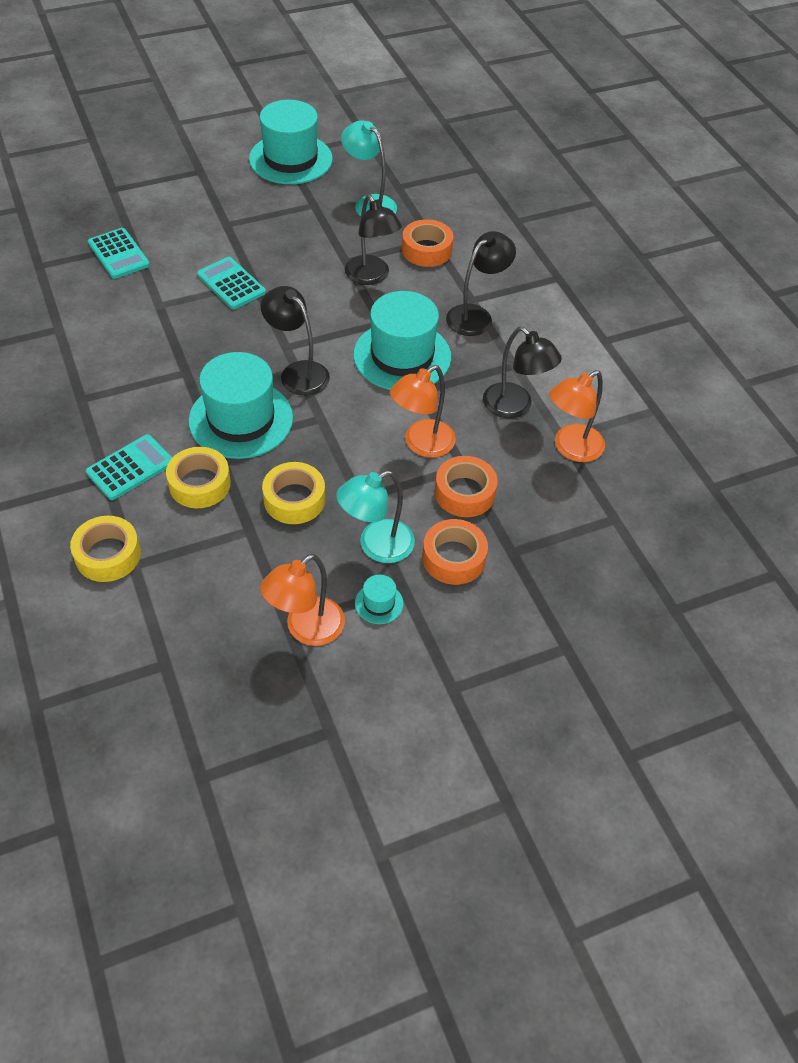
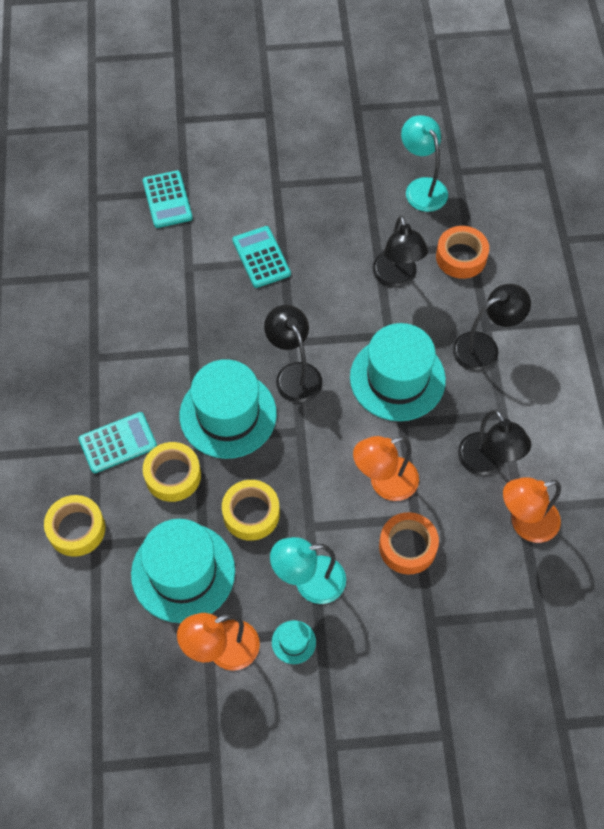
camera: 20 degrees right, 10 degrees up
(290, 159) = (360, 115): turquoise hat -> turquoise hat (183, 572)
(453, 558) = (375, 613): orange tape -> none

